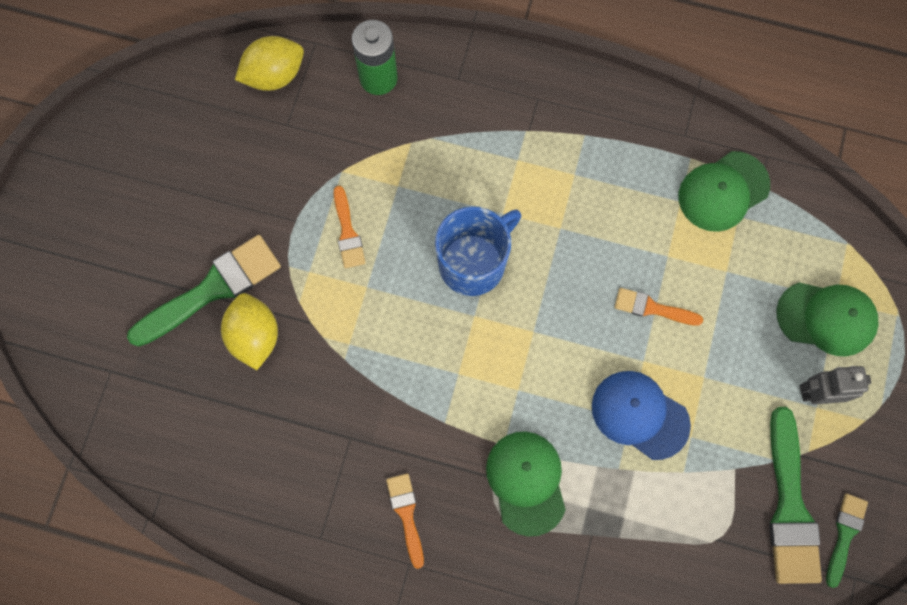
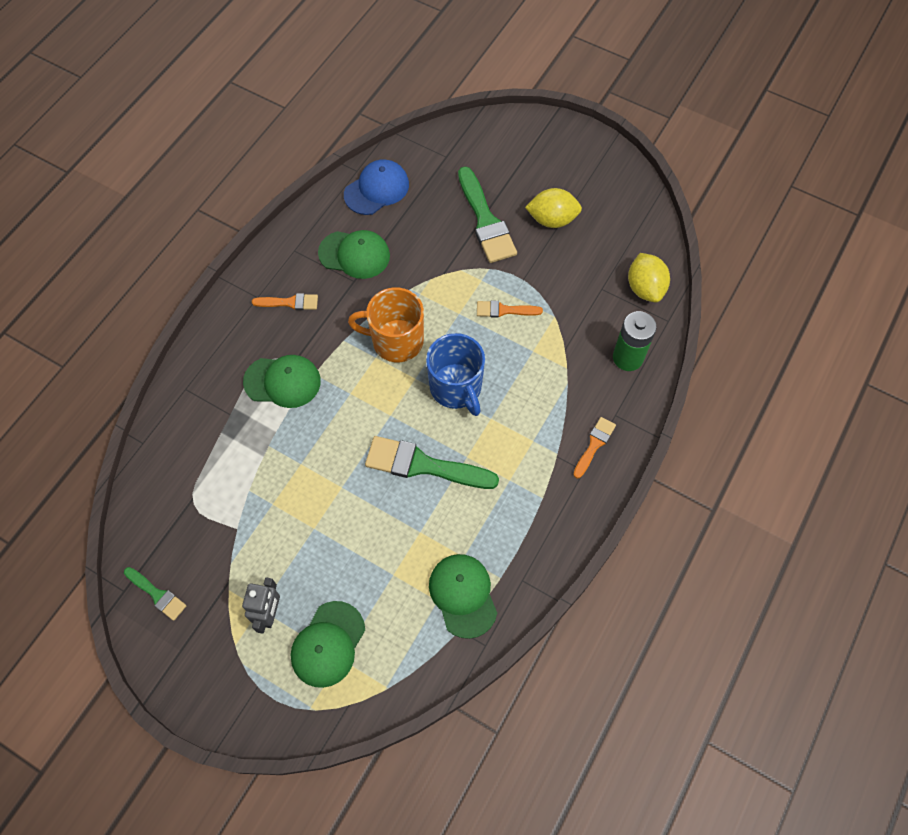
camera: 105 degrees right, 10 degrees down
(254, 336) = (444, 239): yellow lemon -> yellow lemon (552, 220)
(307, 450) = (354, 254): none -> green cap
(427, 355) = (396, 341): none -> orange mug
(639, 415) = (302, 472): blue cap -> blue cap (377, 189)
(652, 308) = (381, 506): orange brush -> orange brush (594, 445)
(790, 506) = (194, 560): green brush -> green brush (423, 465)

